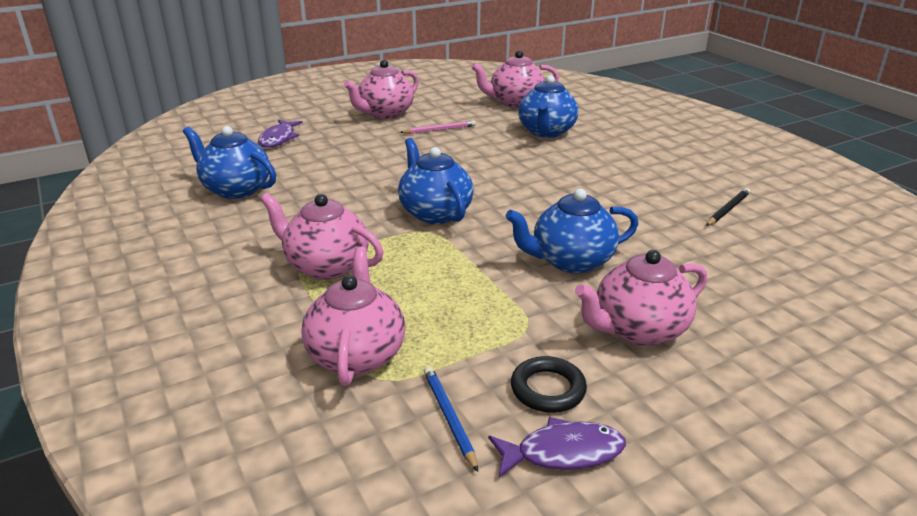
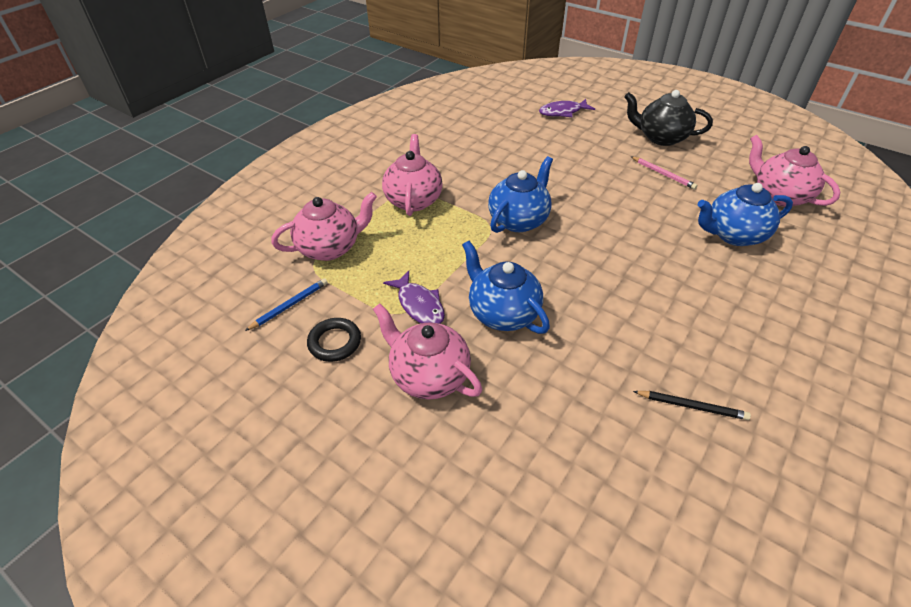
camera: 65 degrees right, 15 degrees up
(236, 189) = (477, 128): blue teapot -> none
(385, 114) = (660, 137): pink teapot -> black teapot
(563, 452) = (277, 366): purple fish -> purple fish (419, 305)

